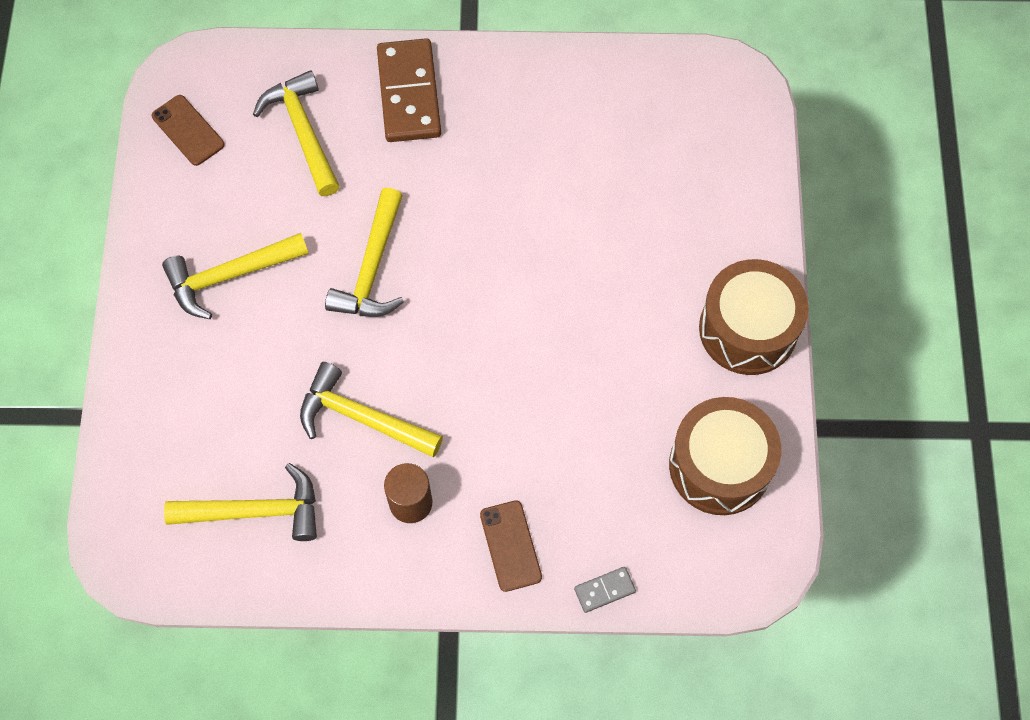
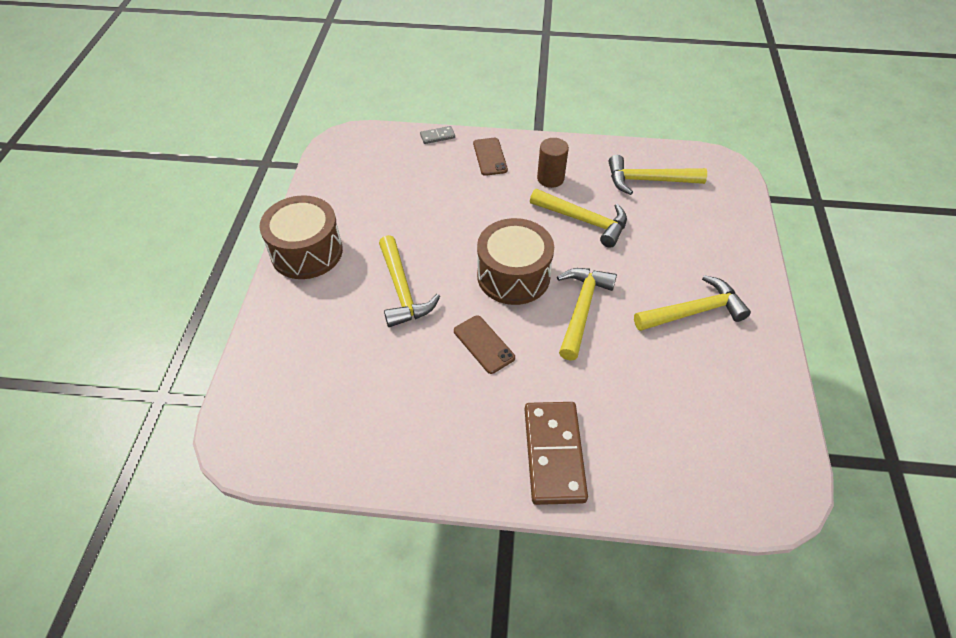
camera: 175 degrees left, 15 degrees down
(188, 130) = (760, 433): brown phone -> brown phone (484, 344)
(303, 132) = (651, 423): yellow hammer -> yellow hammer (402, 290)
(720, 466) = (352, 183): brown drum -> brown drum (513, 276)

